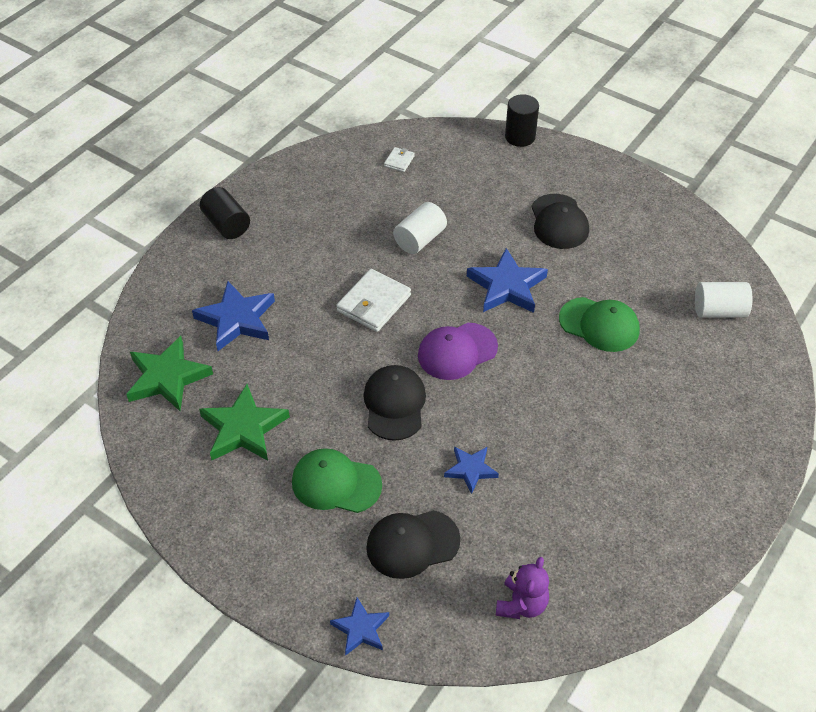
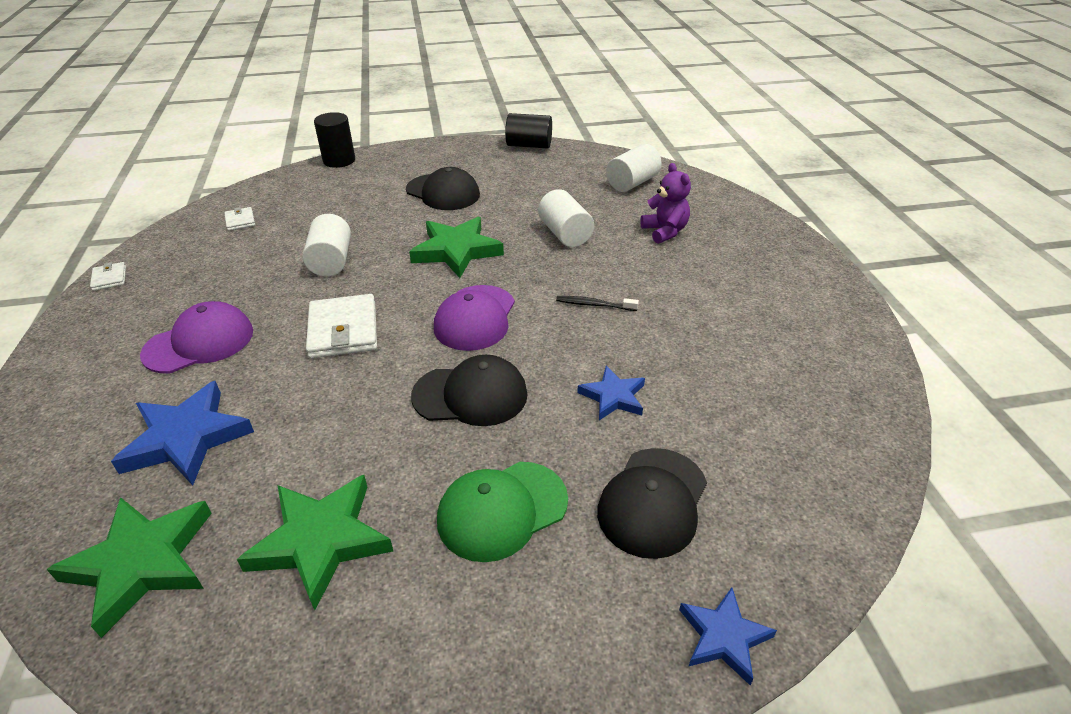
camera: 45 degrees left, 10 degrees down
(226, 224) = (76, 361): black cylinder -> black cylinder (529, 145)
(287, 166) = (109, 278): none -> white wallet
(293, 255) = (199, 343): none -> purple cap
(394, 404) = (470, 395): black cap -> black cap turned 135 degrees clockwise
(507, 286) = (456, 251): blue star -> green star
(521, 604) = (811, 469): purple teddy bear -> purple teddy bear (665, 232)
(543, 398) = (594, 305): none -> black toothbrush
(599, 325) = (565, 234): green cap -> white cylinder

